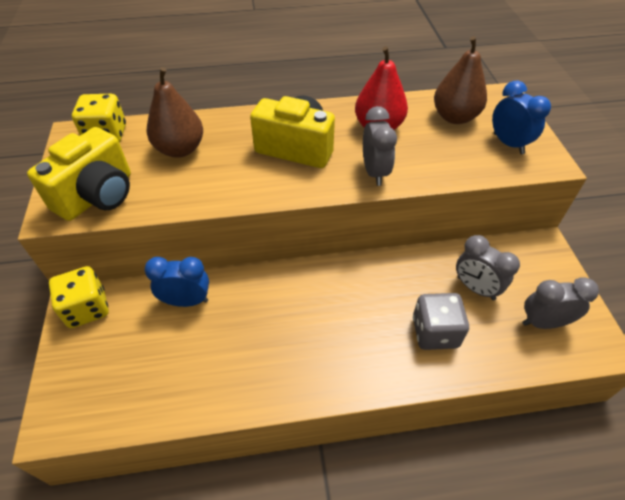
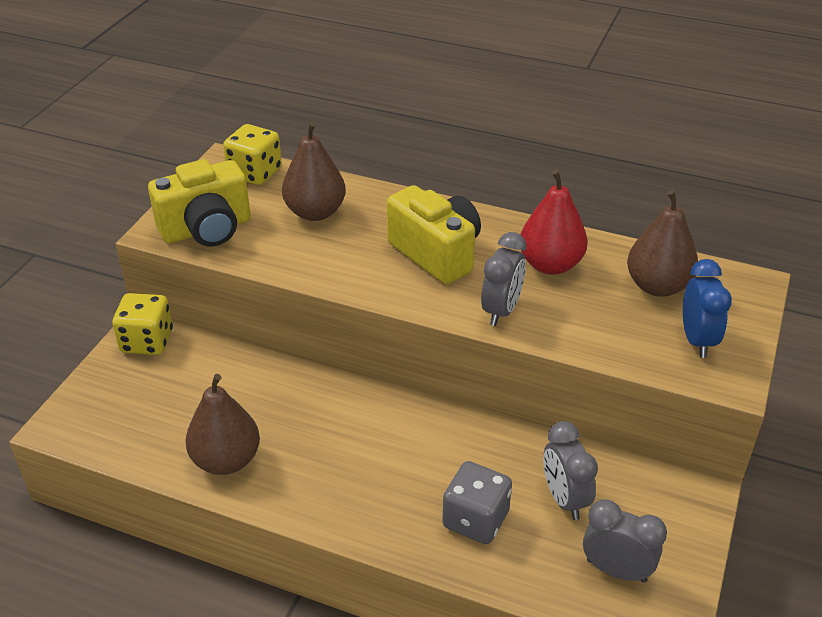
camera: 30 degrees right, 10 degrees down
(186, 301) = (241, 374): blue clock -> none
(225, 379) = (226, 460): none -> brown pear

